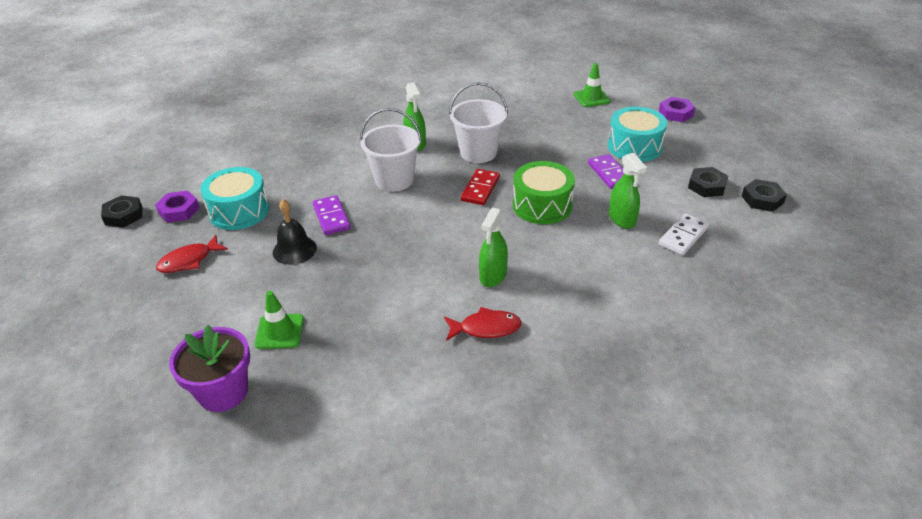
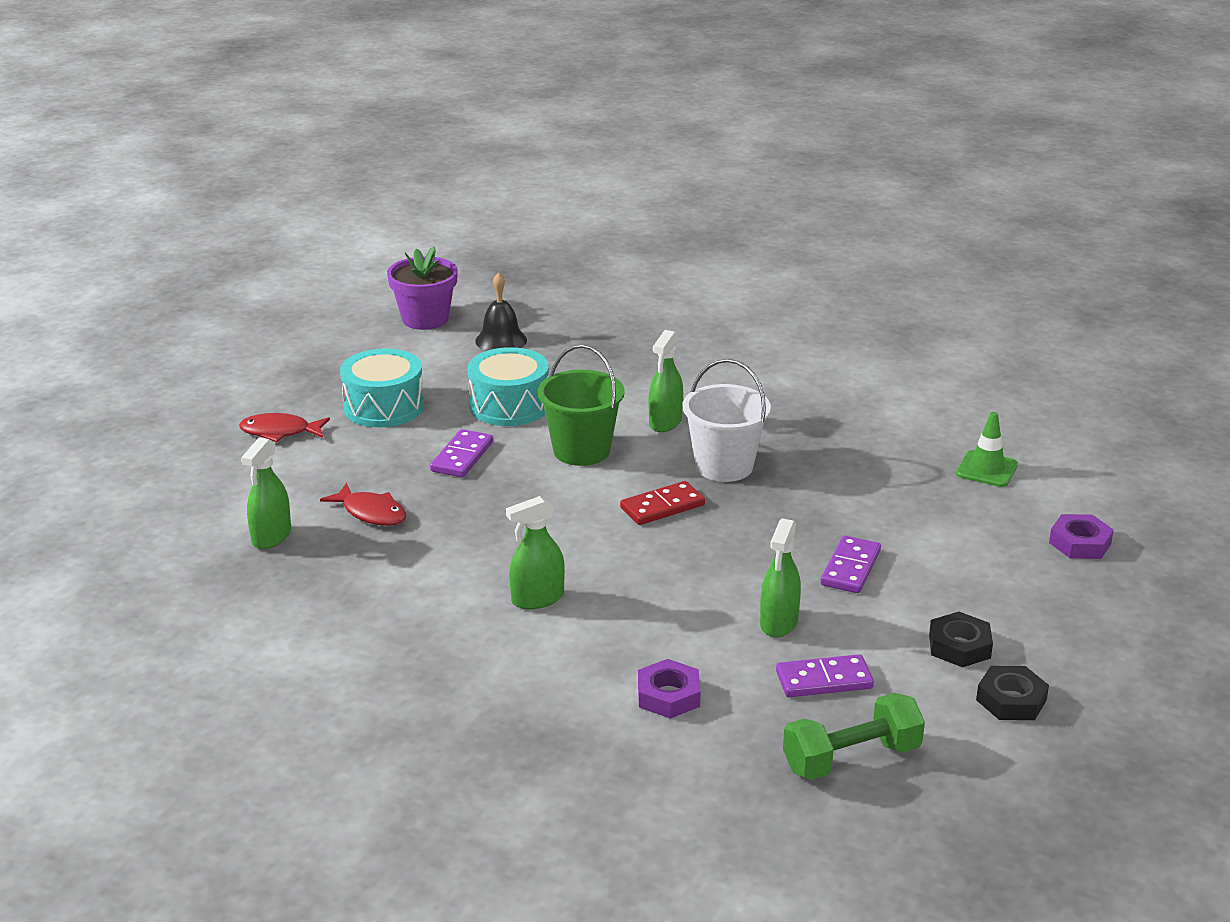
camera: 40 degrees right, 10 degrees down
(123, 215) = (279, 360): black nut -> none
(179, 210) = (331, 379): purple nut -> purple nut (668, 695)
(223, 392) = (164, 559): purple flower pot -> purple flower pot (425, 319)
(279, 331) = (271, 536): green traffic cone -> green spray bottle
(294, 250) = (383, 470): black bell -> black bell (501, 340)
(394, 180) = (581, 450): white bucket -> green bucket
(486, 328) = (455, 640): red fish -> red fish (371, 513)
(542, 205) = (706, 559): green drum -> none
(634, 146) = (941, 554): turquoise drum -> turquoise drum (509, 406)
(683, 236) = (824, 680): white domino -> purple domino
(752, 268) = (851, 758): none -> green dumbbell

